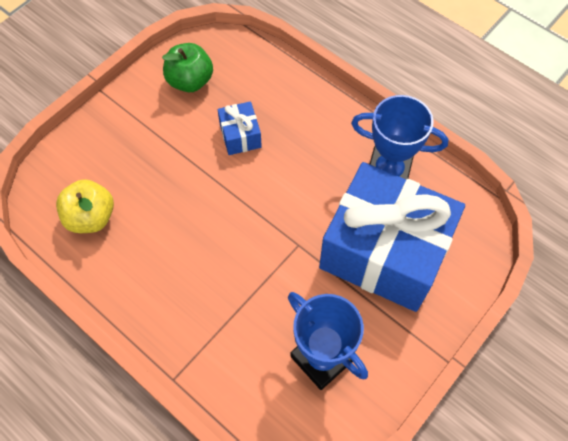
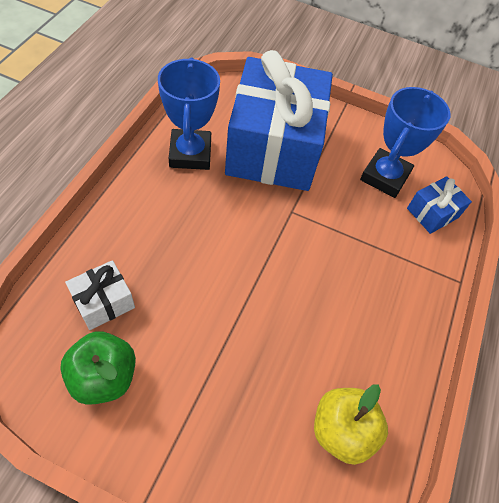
camera: 115 degrees left, 5 degrees down
(240, 135) = (178, 292): blue gift -> blue gift (432, 213)
(248, 87) = (103, 302): none -> white gift

